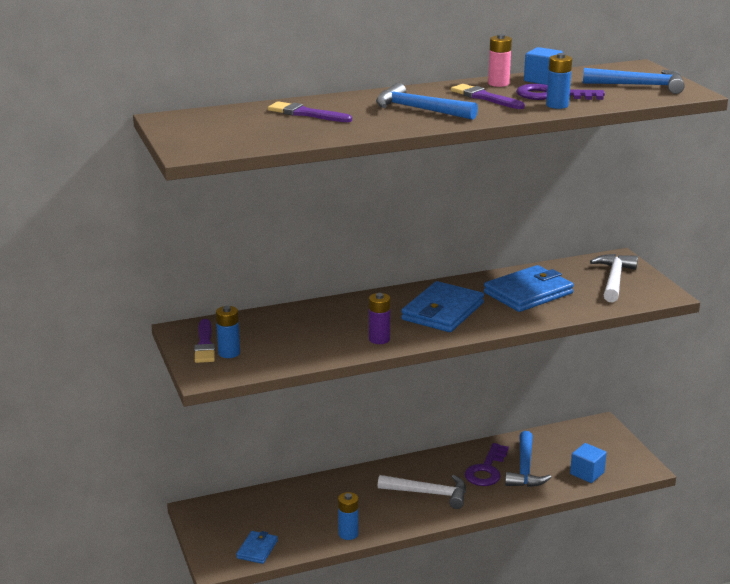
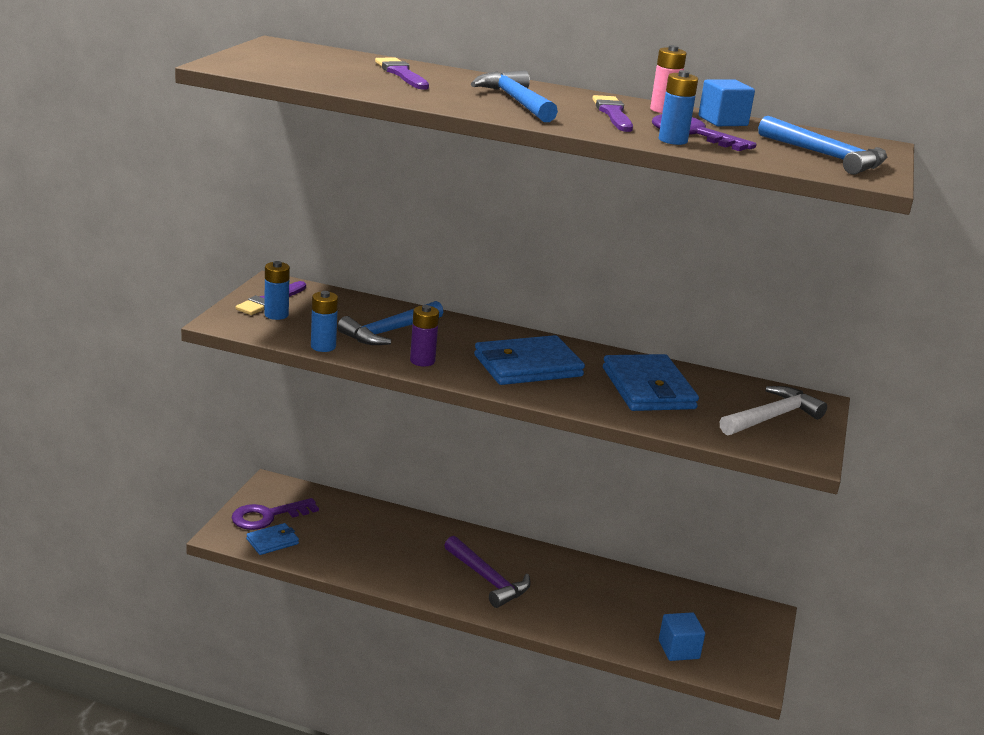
camera: 35 degrees right, 0 degrees up
(348, 534) = (364, 572): blue battery -> blue battery (323, 346)
(429, 493) = (488, 580): white hammer -> purple hammer
(486, 470) = (575, 590): purple key -> purple key (267, 516)
(525, 469) = (617, 610): blue hammer -> blue hammer (389, 332)
(528, 293) = (648, 388): blue wallet -> blue wallet turned 75 degrees clockwise

